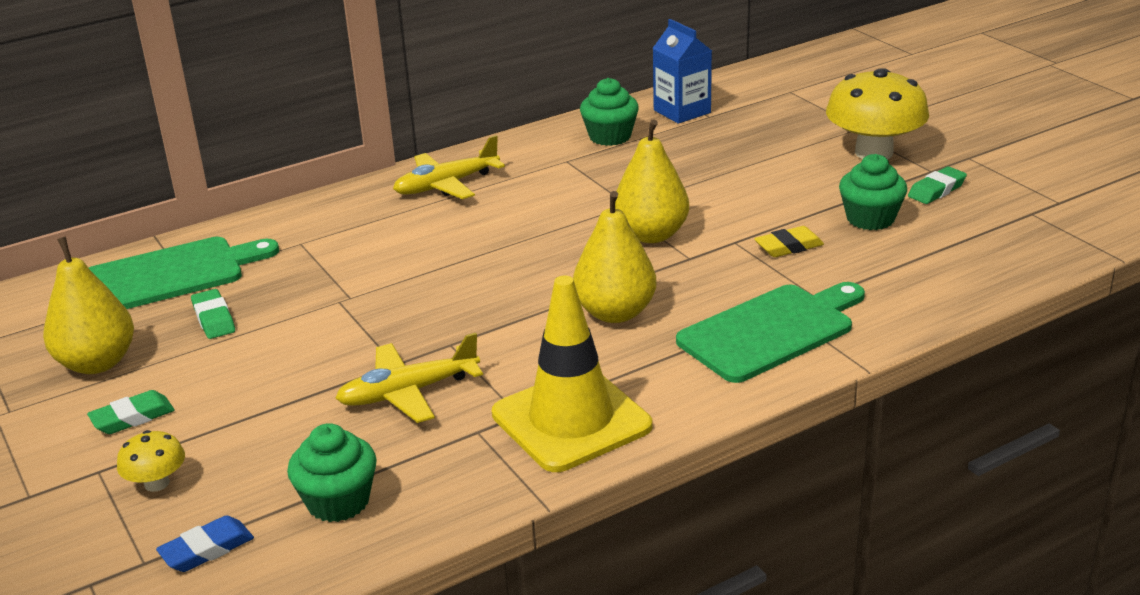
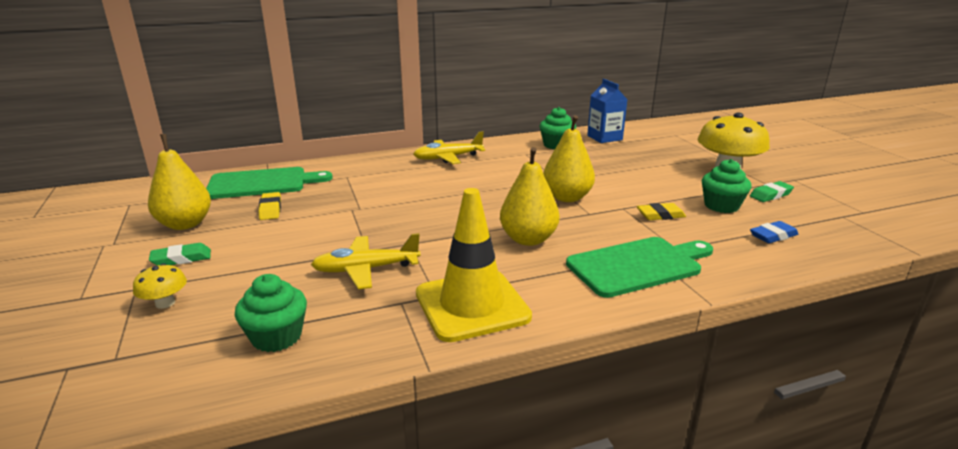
camera: 10 degrees right, 5 degrees down
(207, 549) = (163, 356): blue eraser -> blue eraser (773, 236)
(214, 319) = (270, 209): green eraser -> yellow eraser

